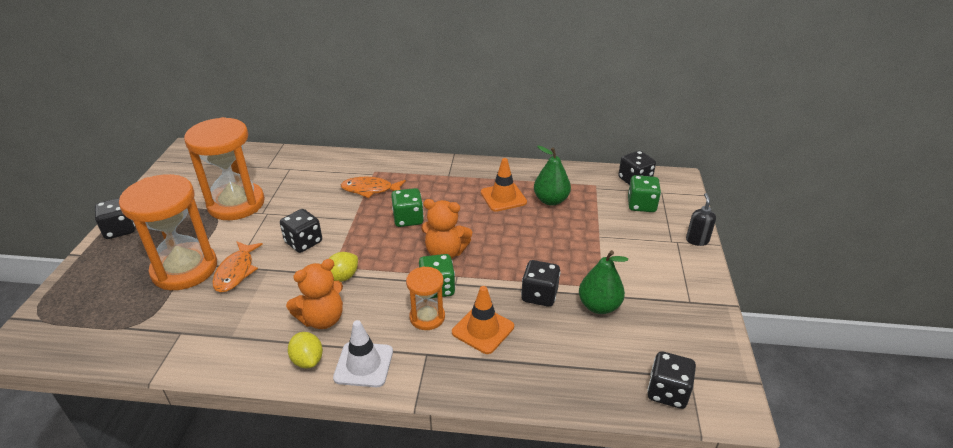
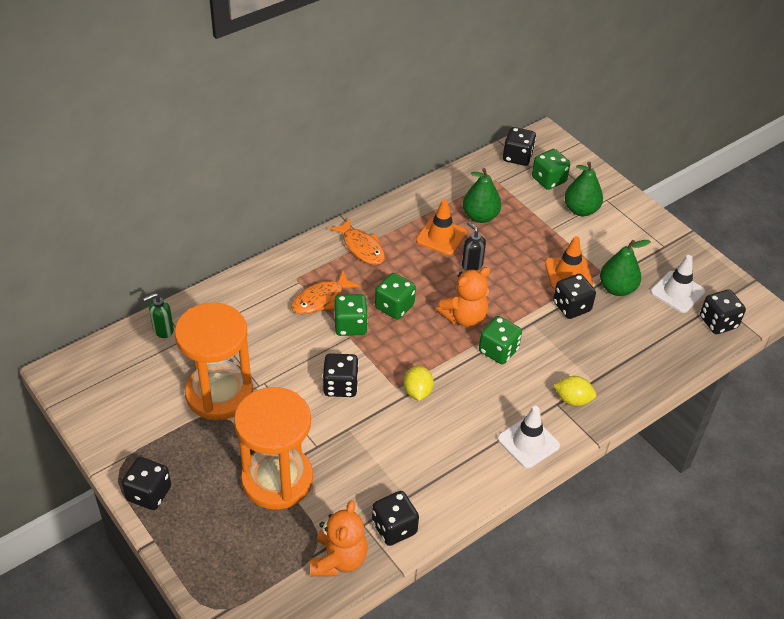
camera: 45 degrees left, 10 degrees up
(192, 350) = (394, 528): none -> black dice
(236, 272) = (325, 449): orange fish -> orange fish (361, 247)
(264, 157) = (163, 330): none -> green soap dispenser
(307, 360) = (487, 469): yellow lemon -> yellow lemon (573, 400)
(322, 319) = (452, 434): orange teddy bear -> orange teddy bear (338, 559)
(364, 213) = (350, 325): none -> green dice
(427, 317) = (522, 377): orange hourglass -> none
(483, 329) = (569, 359): orange traffic cone -> orange traffic cone (568, 273)
(642, 237) = (581, 210): none -> green pear
(656, 342) = (677, 292): none -> white traffic cone
(697, 240) = (617, 190): black soap dispenser -> black soap dispenser (472, 265)

